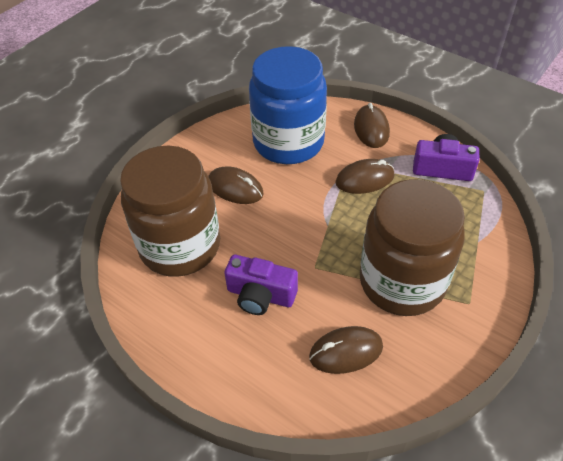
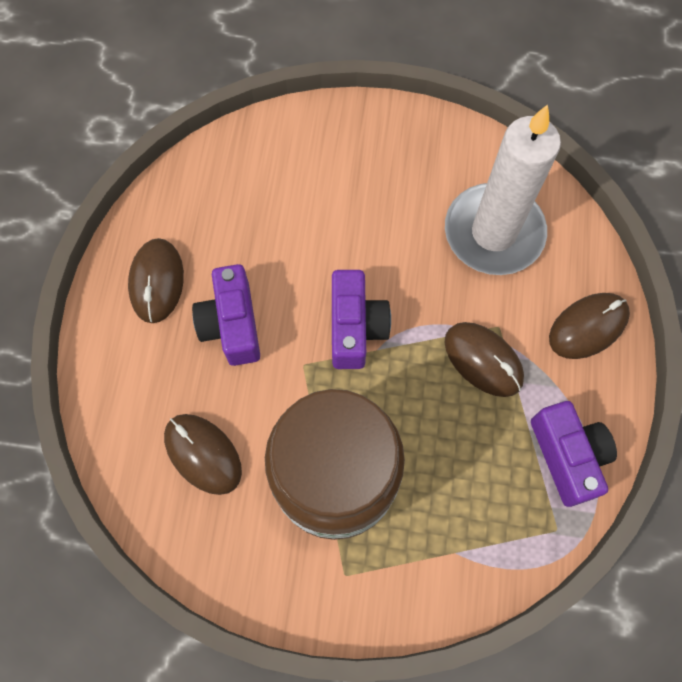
camera: 60 degrees right, 20 degrees up
(180, 246) = (255, 202): brown jar -> none
(235, 188) = (375, 212): brown mouse -> brown mouse (157, 282)
(288, 142) = (493, 232): blue jar -> white candle
(306, 230) = (355, 328): none -> purple camera

